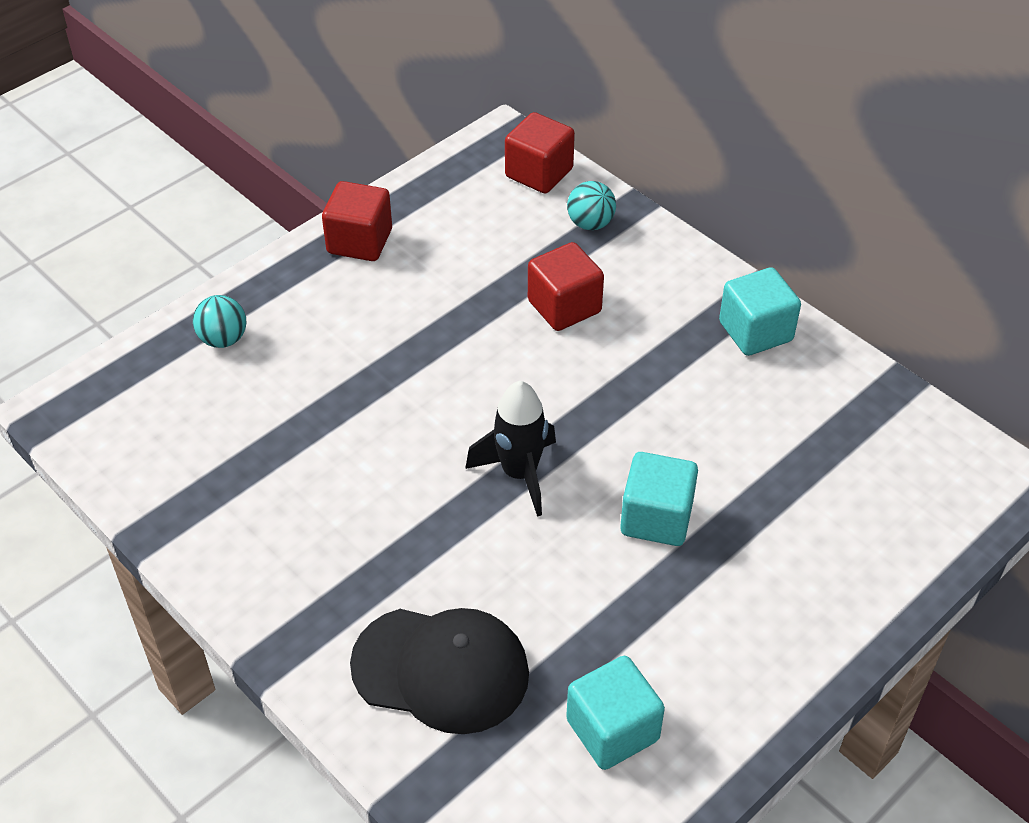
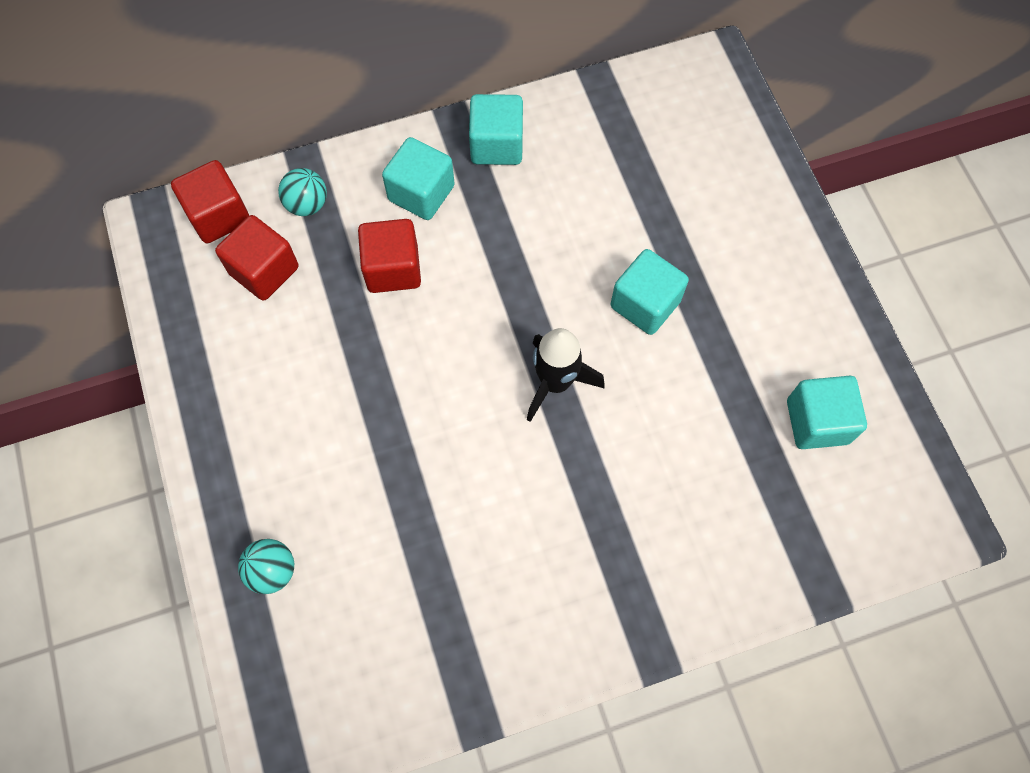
camera: 65 degrees left, 20 degrees up
(359, 241) = (215, 402): red cube -> red cube (264, 270)
(441, 669) = (718, 521): black cap -> none
(659, 296) = (421, 193): none -> turquoise cube

